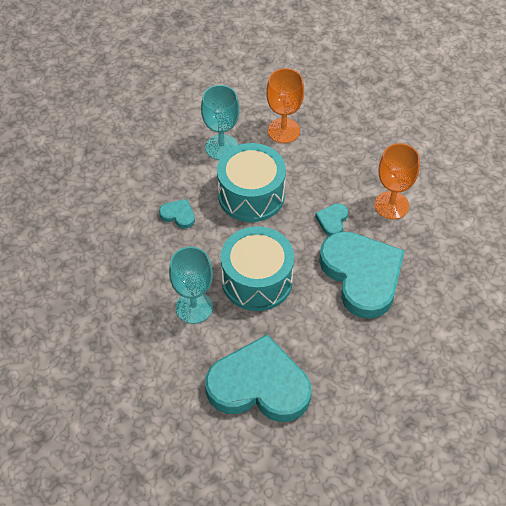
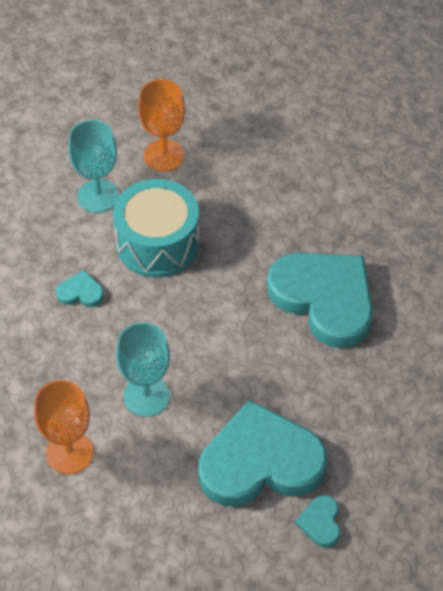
camera: 20 degrees left, 0 degrees up
(257, 280) = (207, 342): turquoise drum -> none
(332, 221) = (265, 246): turquoise heart -> turquoise heart (320, 523)
(391, 205) = (324, 208): orange goblet -> orange goblet (69, 453)

